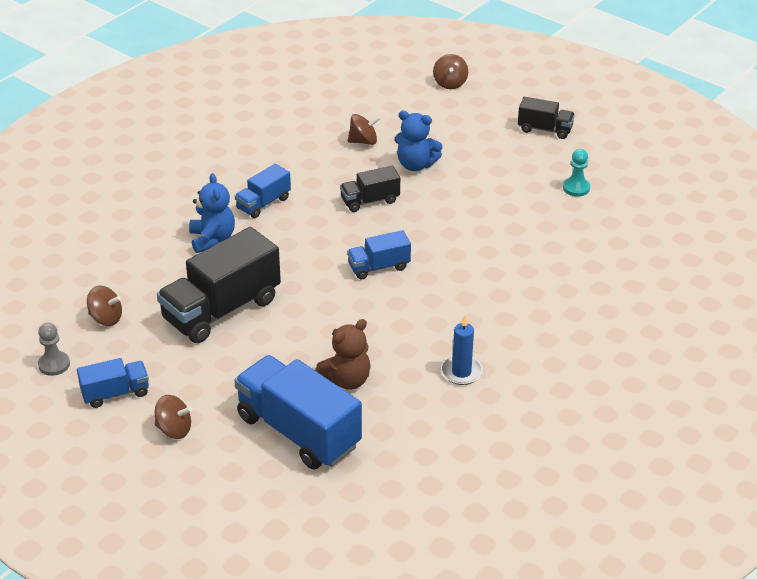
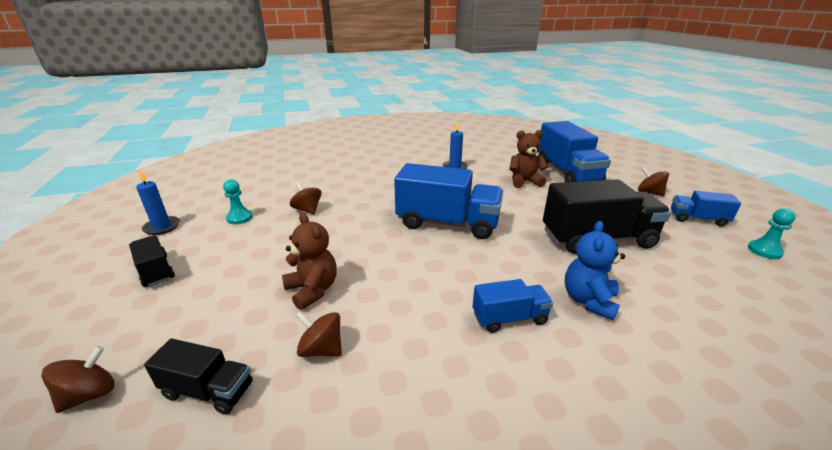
camera: 145 degrees left, 10 degrees down
(54, 364) = (764, 251): grey pawn -> turquoise pawn
(106, 318) = (717, 268): brown spinning top -> brown spinning top (307, 210)
(370, 201) = (398, 273): black truck -> black truck (208, 390)
(379, 267) = (447, 223): blue truck -> blue truck, size x1.93
(415, 165) = (312, 290): blue teddy bear -> brown teddy bear
(620, 153) = (162, 227): none -> blue candle

